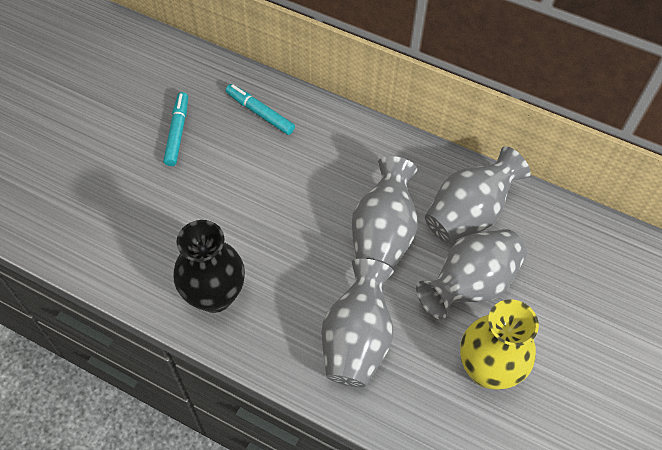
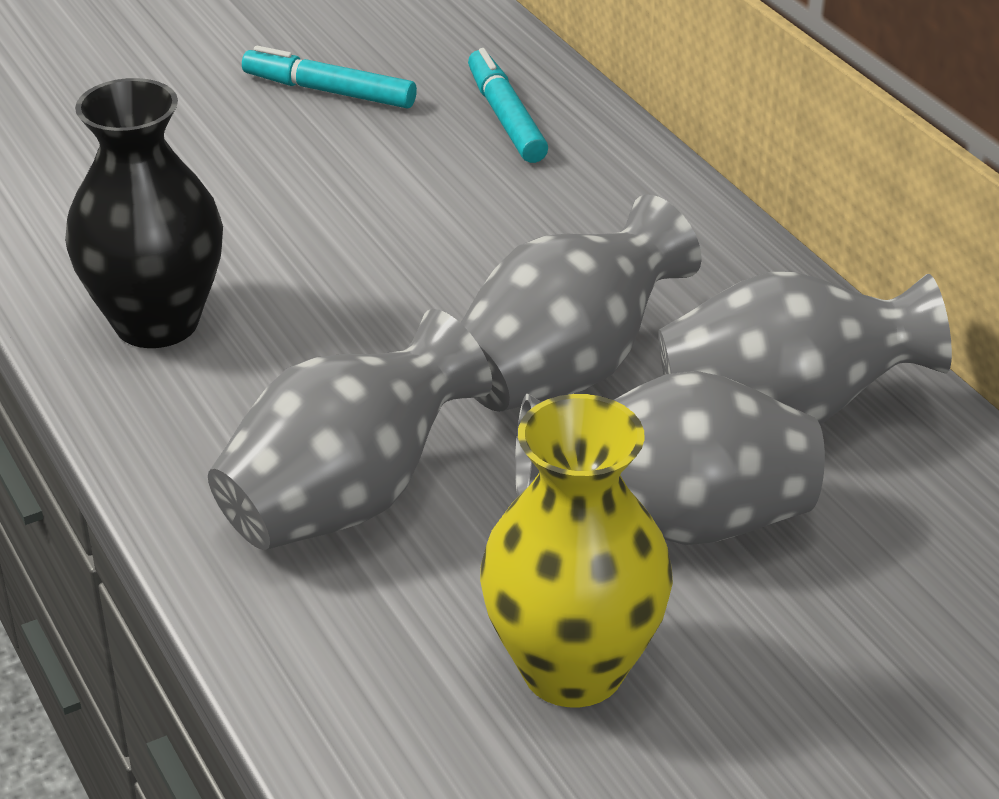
camera: 35 degrees right, 20 degrees down
(177, 132) = (329, 91): turquoise marker -> turquoise marker turned 105 degrees counterclockwise

